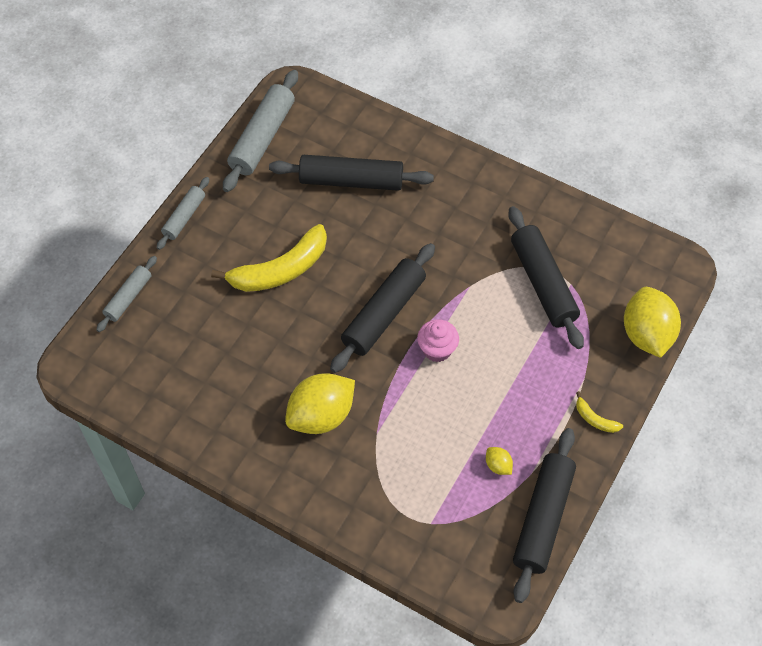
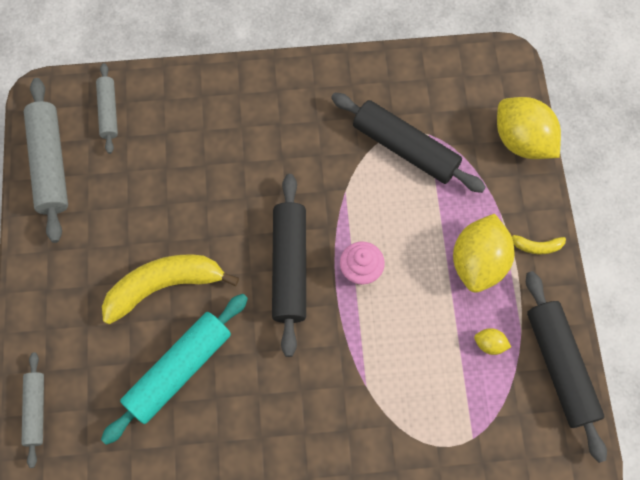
camera: 35 degrees left, 10 degrees up
(184, 217) = (31, 292): grey rolling pin -> grey rolling pin (108, 111)
(247, 334) = (179, 370): none -> turquoise rolling pin
(280, 270) = (164, 286): yellow banana -> yellow banana turned 135 degrees counterclockwise
(321, 415) = (305, 403): yellow lemon -> yellow lemon (478, 262)
(351, 181) = (166, 156): black rolling pin -> none

